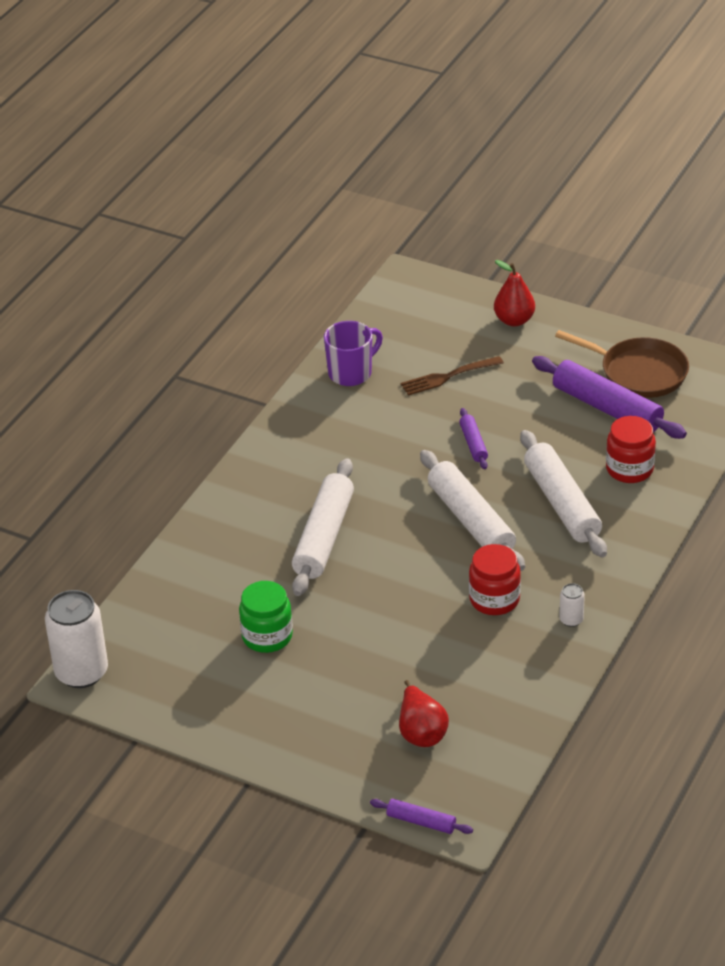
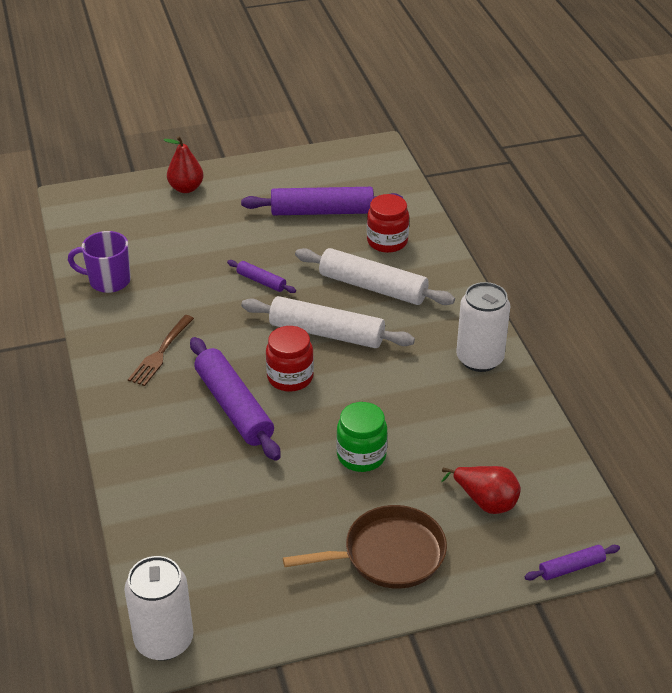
camera: 45 degrees left, 0 degrees up
(267, 636) = (283, 507): green jar -> green jar (361, 456)
(323, 537) = (234, 407): white rolling pin -> purple rolling pin
(351, 373) = (108, 281): purple mug -> purple mug turned 90 degrees counterclockwise
(449, 376) = (185, 246): brown fork -> brown fork (161, 352)
(494, 599) = (412, 376): red jar -> red jar (290, 377)
(571, 620) = (479, 359): white can -> white can, size x2.22
(639, 372) = (314, 179): brown pan -> brown pan (389, 554)

